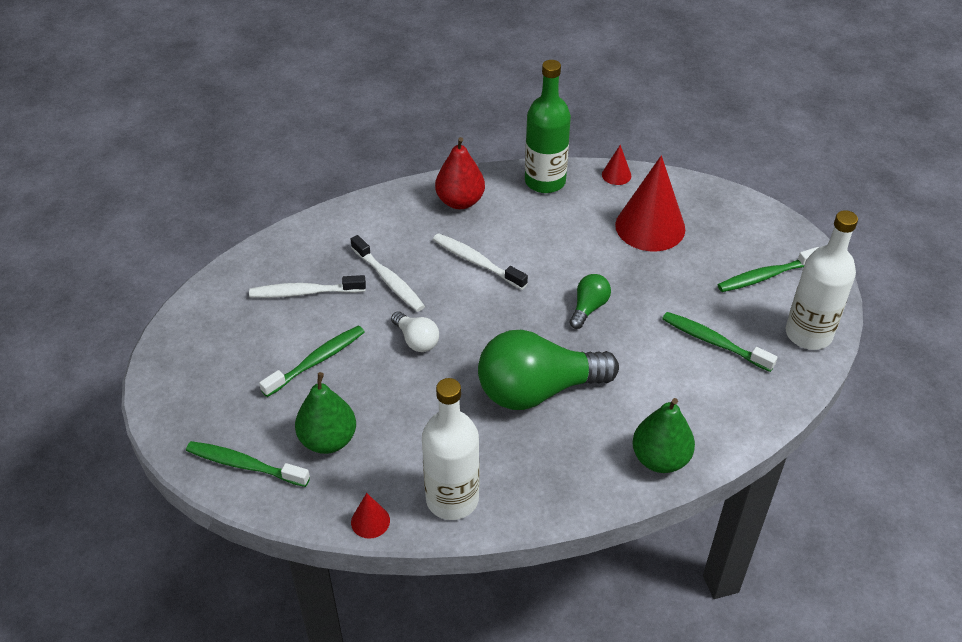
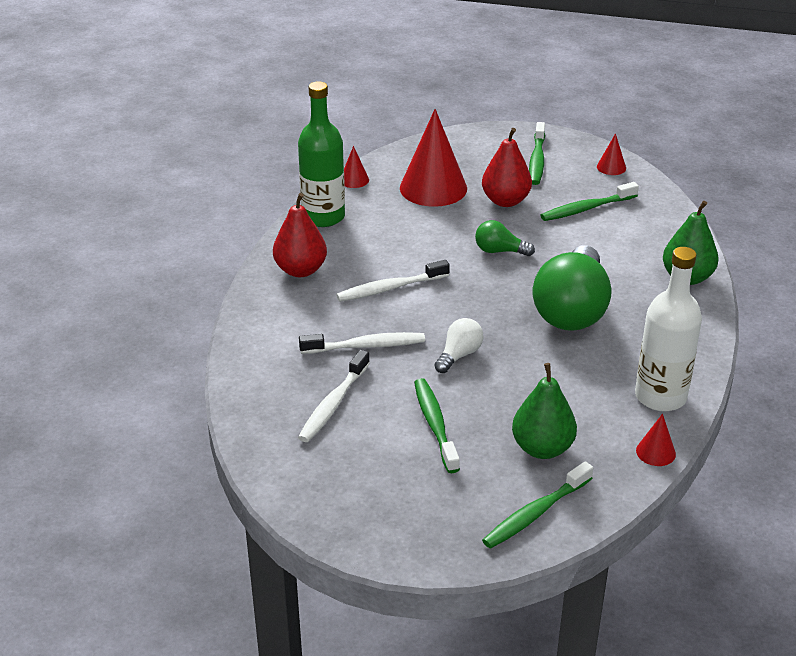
camera: 60 degrees left, 10 degrees down
(416, 340) = (459, 355): white light bulb -> white light bulb turned 45 degrees counterclockwise
(588, 308) = (499, 251): green light bulb -> green light bulb turned 45 degrees counterclockwise
(673, 281) = (505, 201): none -> red pear
(808, 334) = (611, 167): white bottle -> red cone

